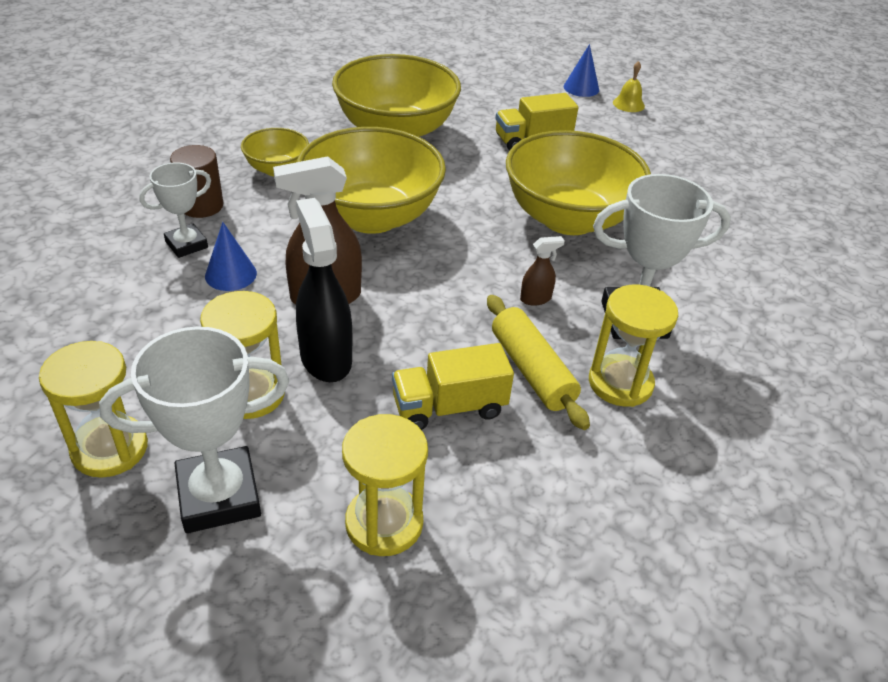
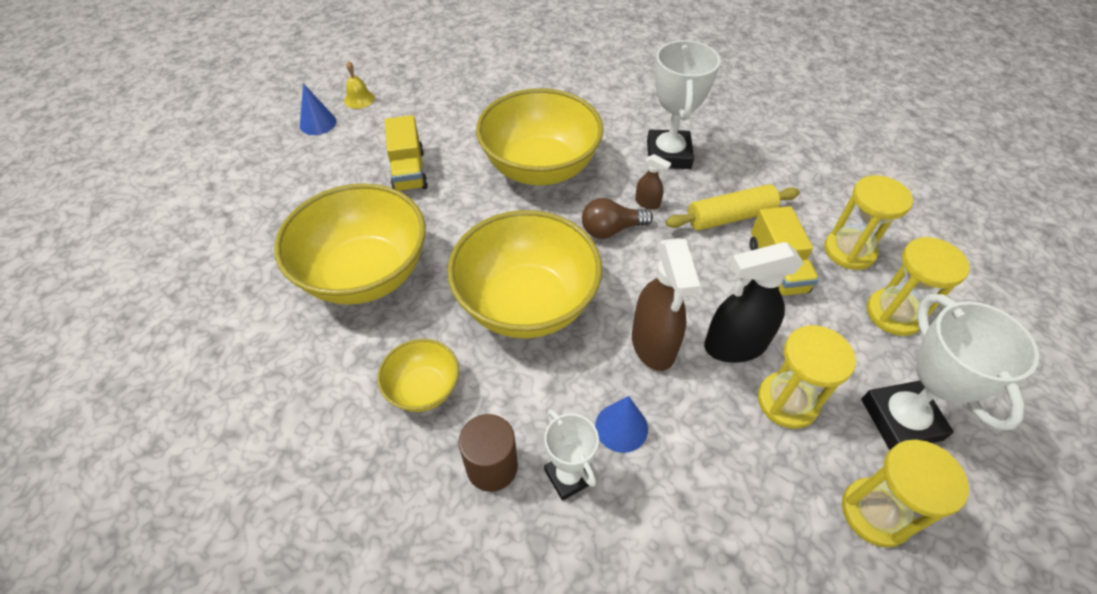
camera: 80 degrees left, 10 degrees up
(484, 270) = (611, 229): none -> brown light bulb
(536, 299) = (647, 203): brown spray bottle -> brown spray bottle turned 135 degrees clockwise
(620, 383) = (735, 174): yellow hourglass -> yellow hourglass (849, 251)

